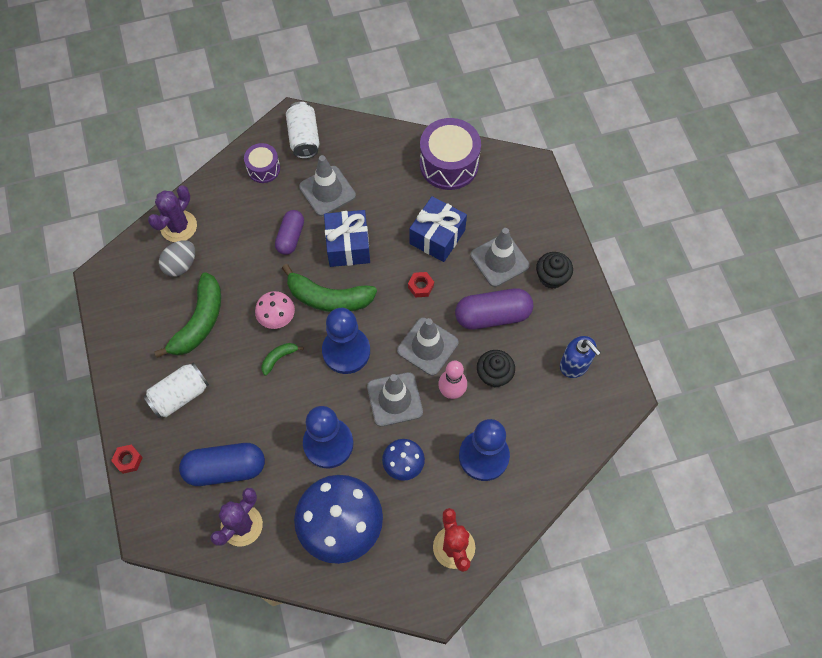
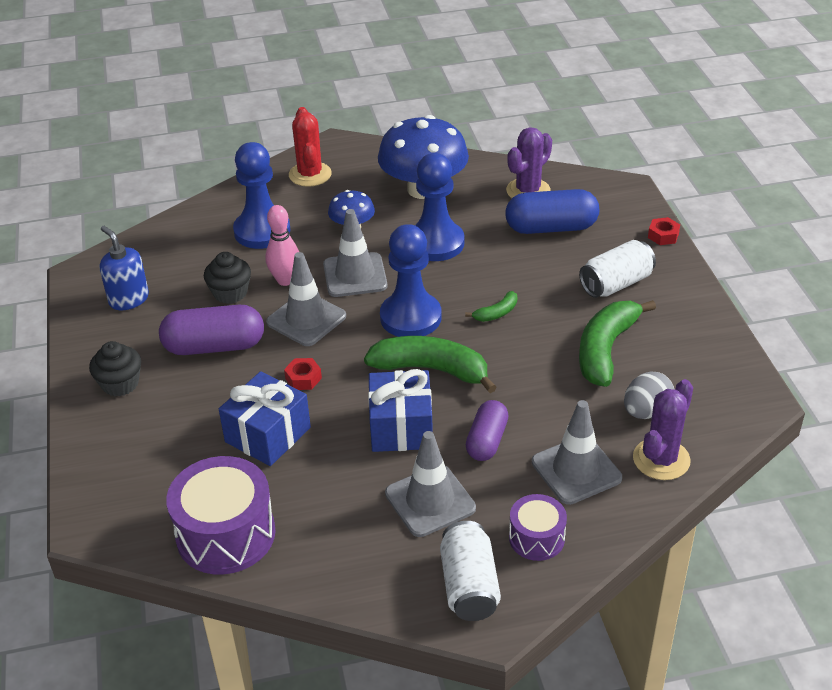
camera: 175 degrees left, 25 degrees down
(277, 317) = (501, 352): pink mushroom -> none
(499, 260) = (185, 404): grey traffic cone -> grey traffic cone (576, 470)

